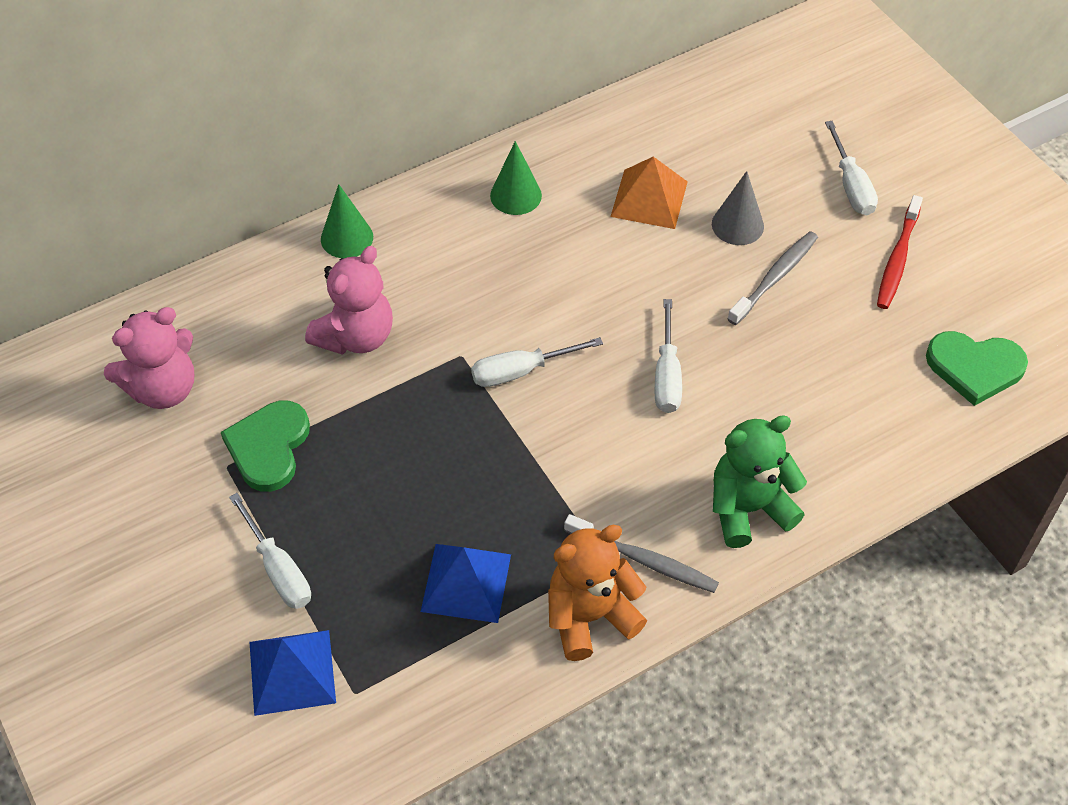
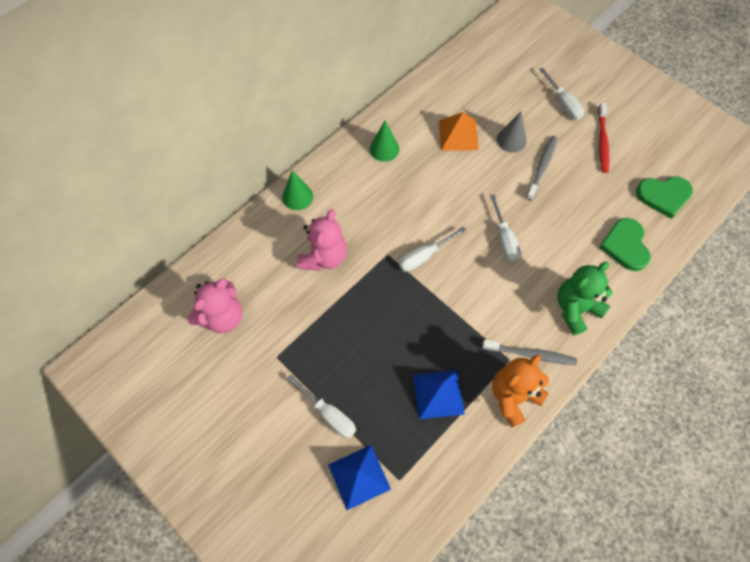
camera: 15 degrees left, 10 degrees up
(269, 447) = (297, 338): green heart -> green heart (625, 246)

